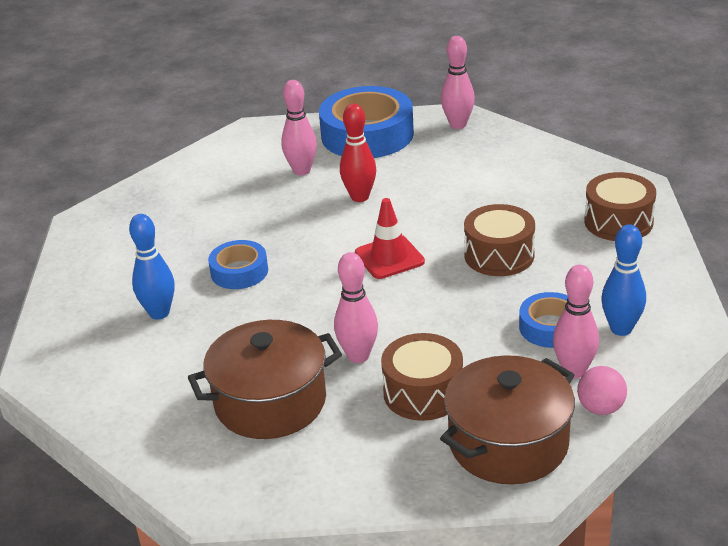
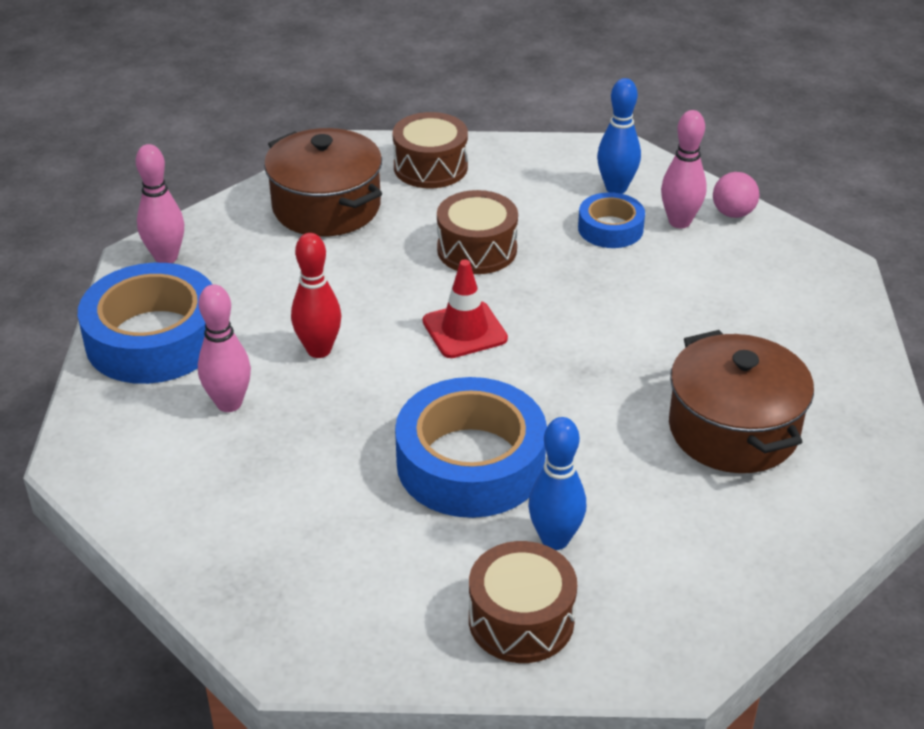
camera: 90 degrees left, 5 degrees up
(239, 271) = (471, 462): blue tape -> blue tape, size x1.88
(358, 356) = (652, 360): pink bowling pin -> none
(423, 392) = (714, 317): brown drum -> brown drum (521, 620)
(508, 443) = (785, 269): brown pot -> brown pot (326, 207)

